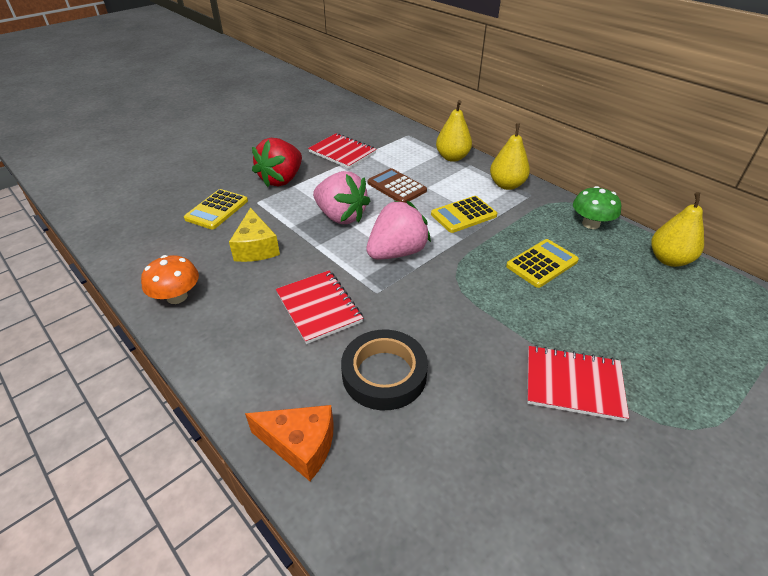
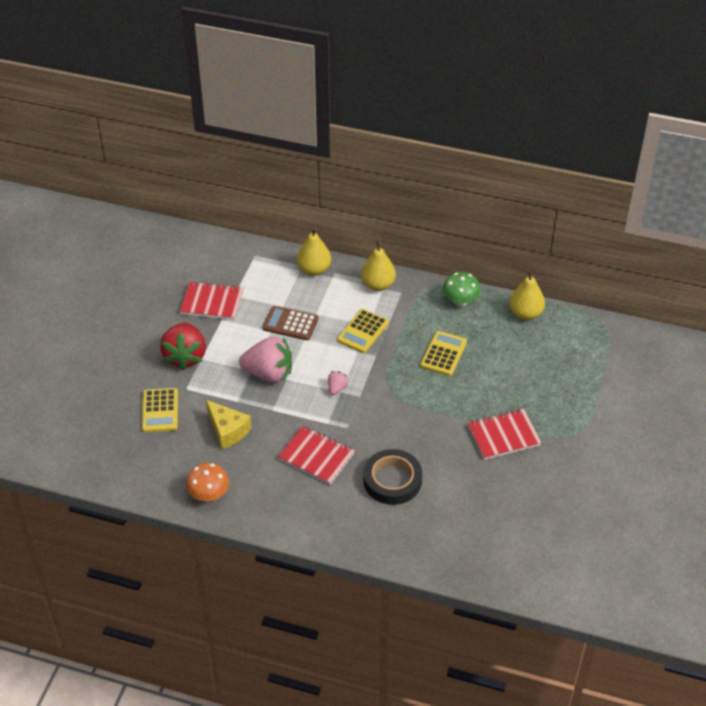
camera: 30 degrees left, 5 degrees up
(300, 445) = (376, 541): orange cheese -> none
(397, 252) = (337, 388): pink strawberry -> pink strawberry, size x0.45

